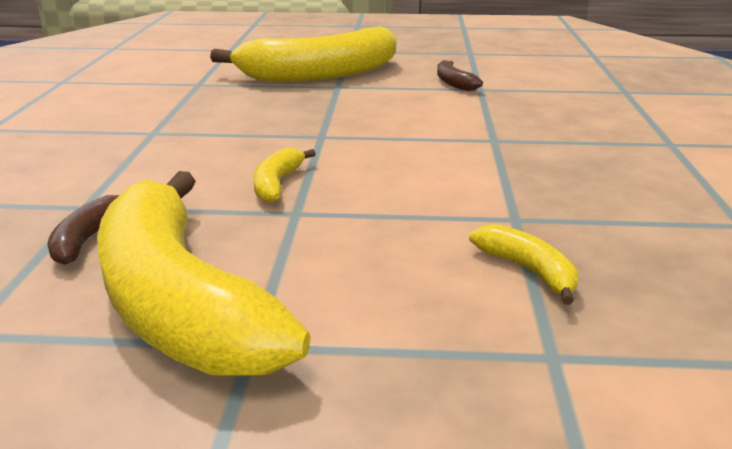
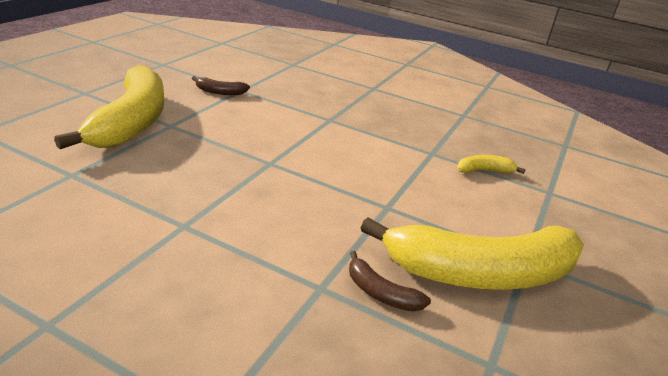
camera: 70 degrees left, 5 degrees up
(277, 184) = (341, 201): yellow banana -> none

